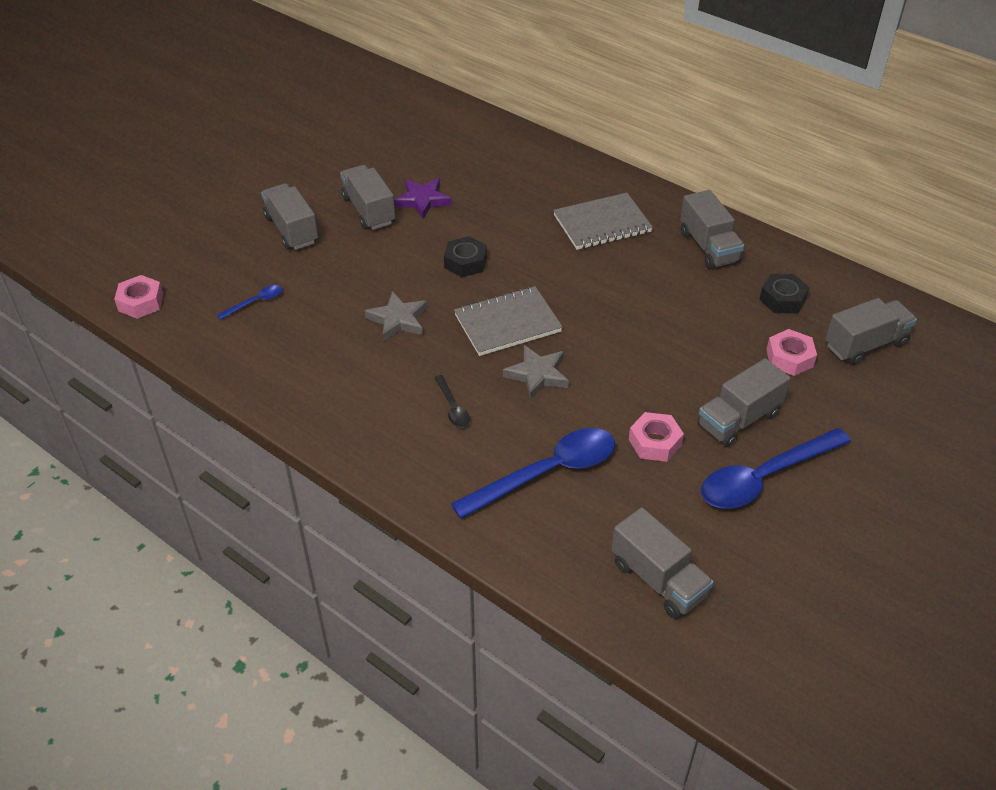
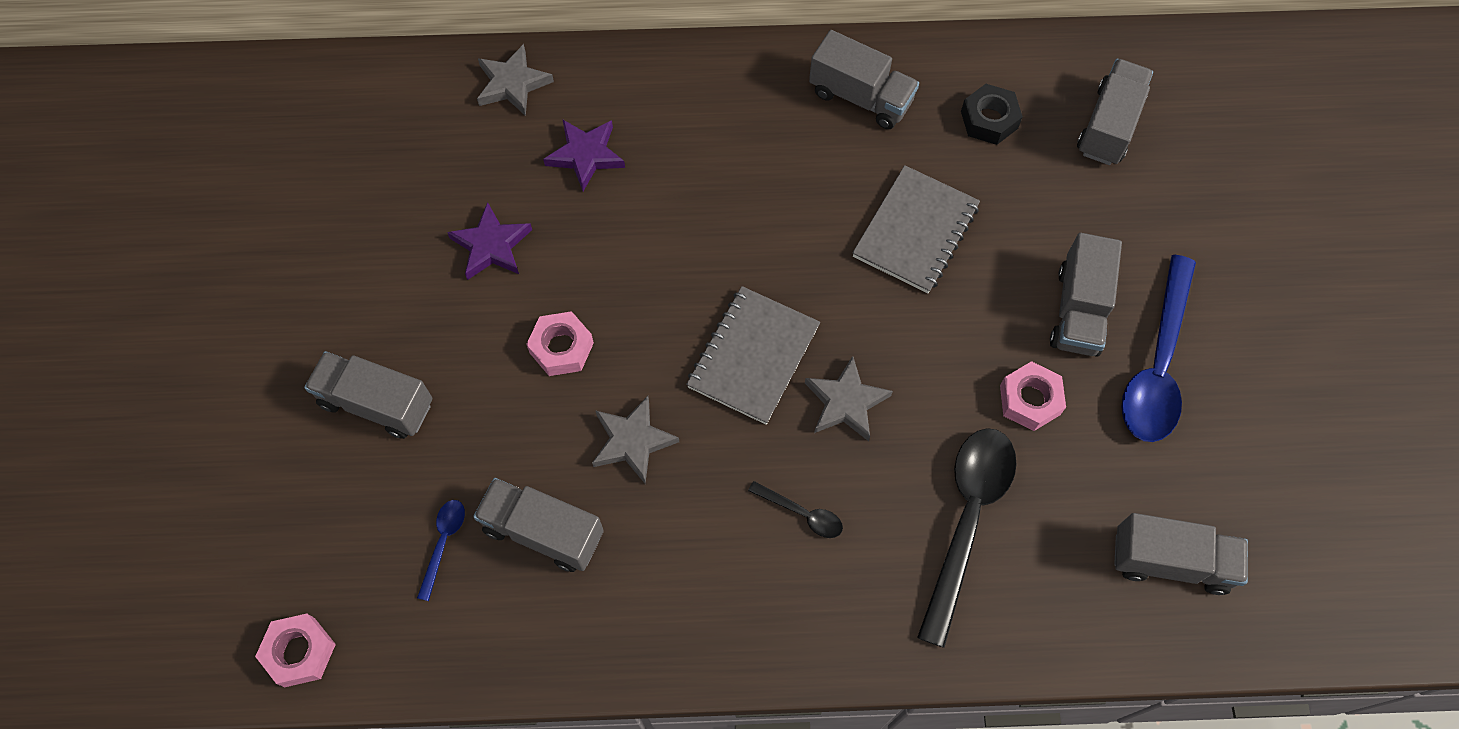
camera: 40 degrees left, 20 degrees up
(369, 210) = (442, 306): grey truck -> grey truck (543, 532)
(465, 262) = (628, 303): black nut -> none
(511, 143) = (512, 84): none -> grey star
(516, 191) = (586, 155): none -> purple star
(547, 473) = (967, 520): blue spoon -> black spoon
(602, 224) = (725, 140): grey notebook -> grey notebook (916, 231)
(789, 358) = (1058, 195): pink nut -> pink nut (561, 348)

